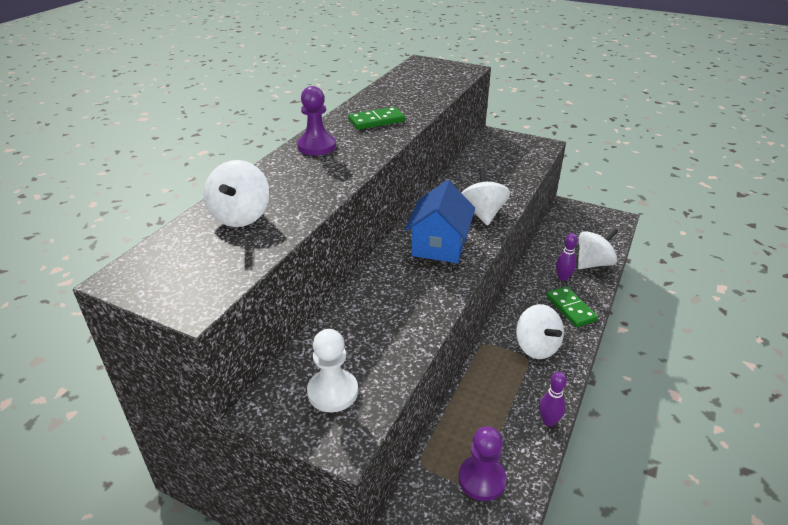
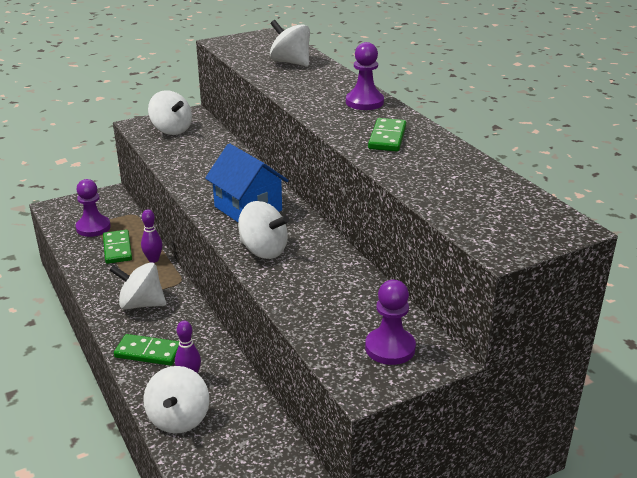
camera: 125 degrees right, 5 degrees down
(332, 392) = (171, 130): white pawn -> white spinning top
(491, 423) = (117, 249): none -> green domino
(508, 146) = (390, 348): none -> purple pawn
(548, 421) = (83, 271): purple bowling pin -> purple bowling pin (153, 259)

